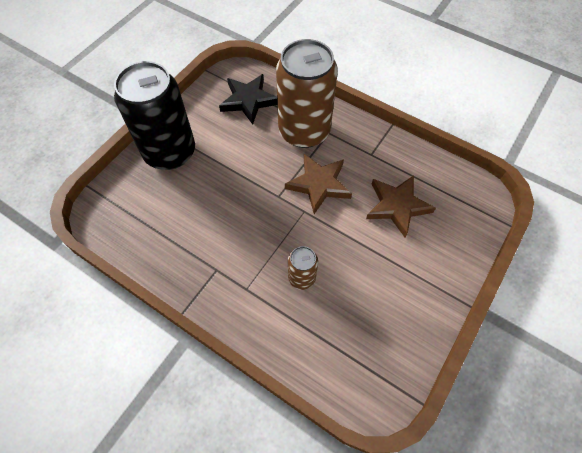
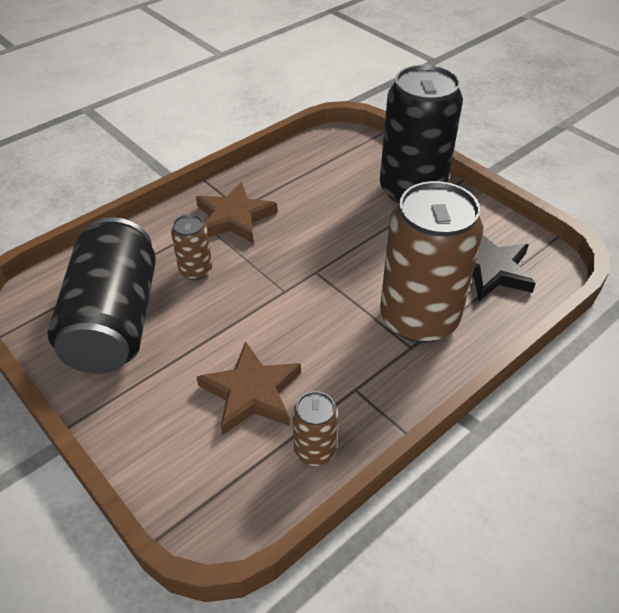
camera: 105 degrees right, 15 degrees down
(319, 184) = (320, 314): brown star -> brown star (234, 218)
(373, 317) = (114, 321): none -> black can
(421, 165) = (315, 450): none -> brown can

